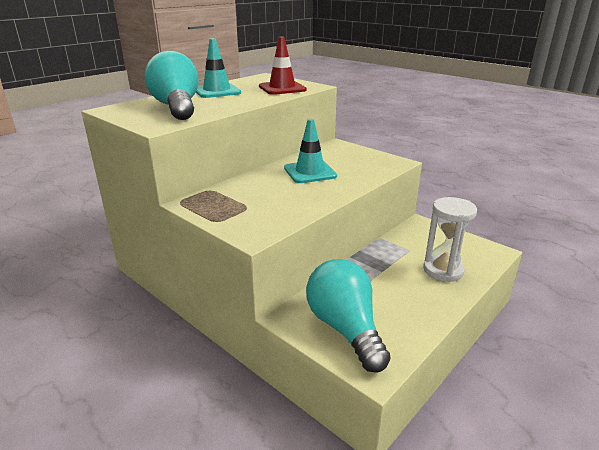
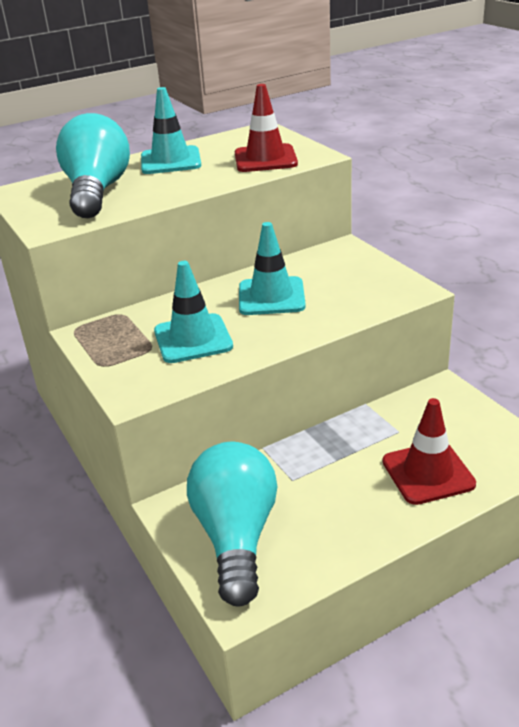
camera: 20 degrees right, 5 degrees up
(273, 199) = (193, 339): none -> turquoise traffic cone
(443, 270) = (428, 473): white hourglass -> red traffic cone

